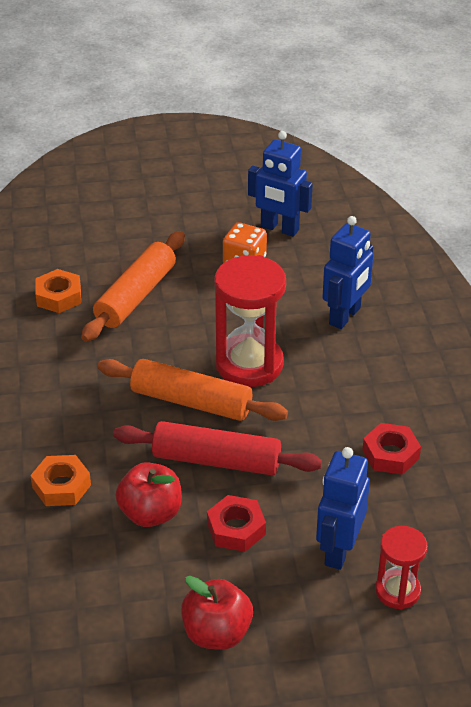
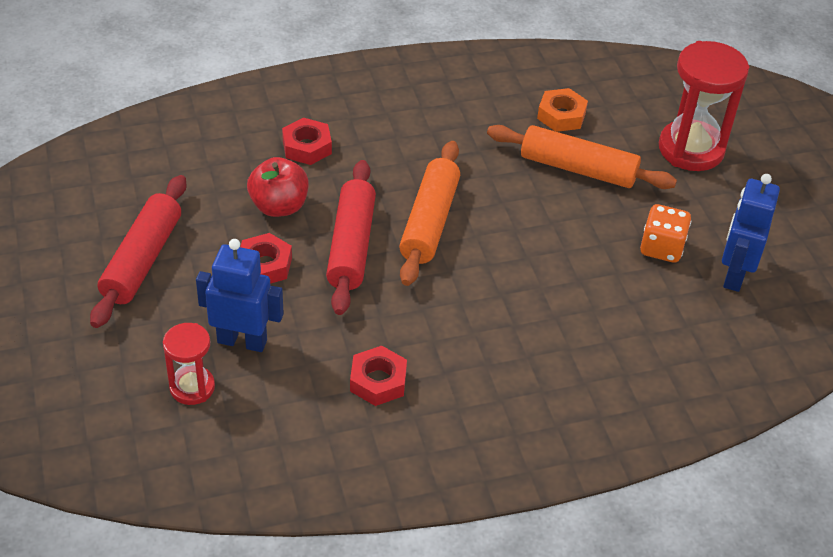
camera: 80 degrees right, 5 degrees up
(61, 486) = (307, 147): orange nut -> red nut
(217, 633) = (142, 260): red apple -> red rolling pin
(249, 364) = (493, 261): red hourglass -> red hourglass (691, 149)
(345, 316) = (592, 338): blue robot -> none

